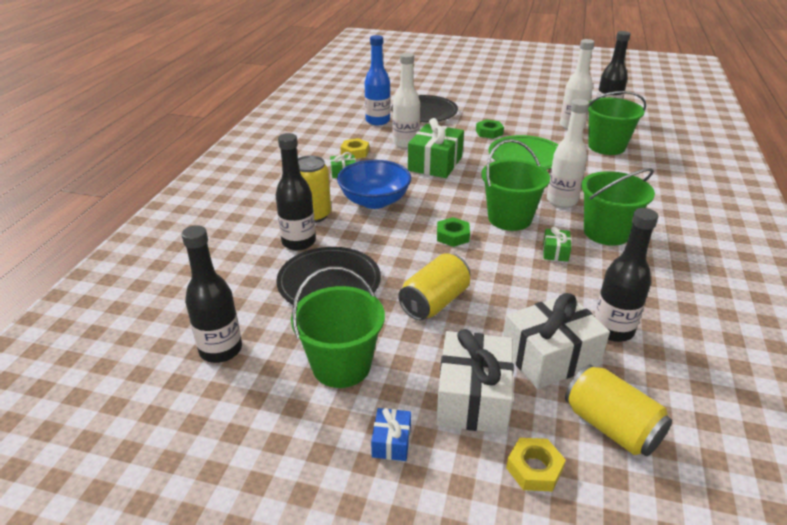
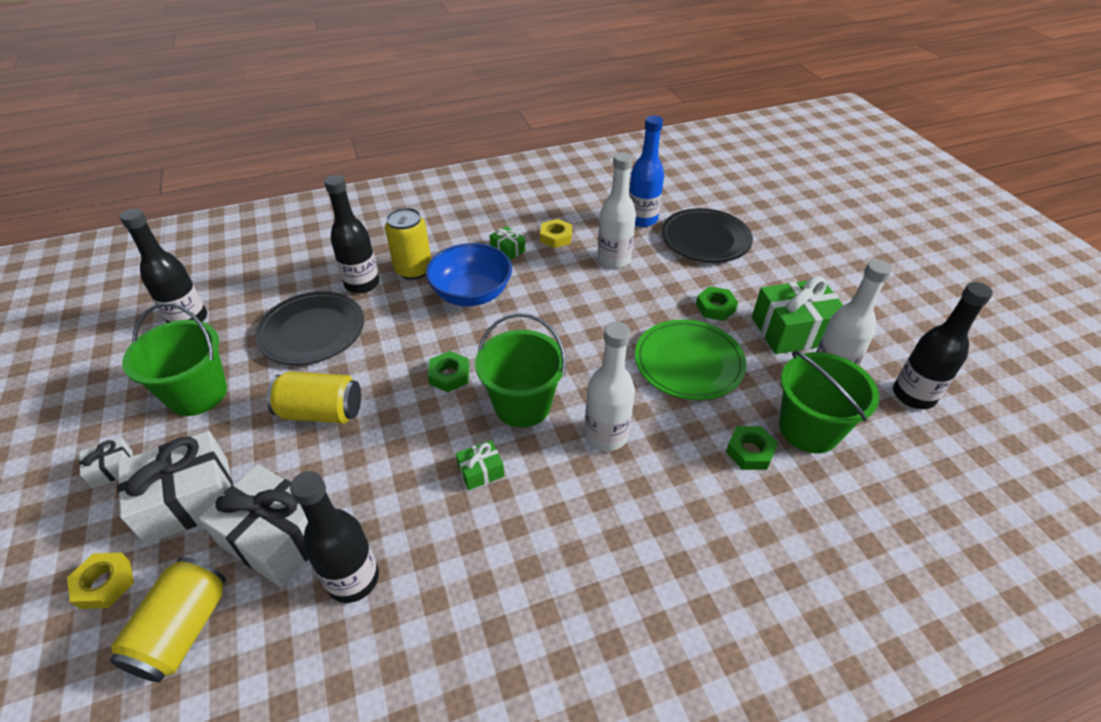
camera: 55 degrees right, 10 degrees up
(391, 442) = (112, 469): blue gift -> white gift
(435, 163) = (590, 299): green gift -> green gift (793, 330)
(606, 232) = (564, 506): green bucket -> none
(609, 166) = (749, 452): none -> green nut

